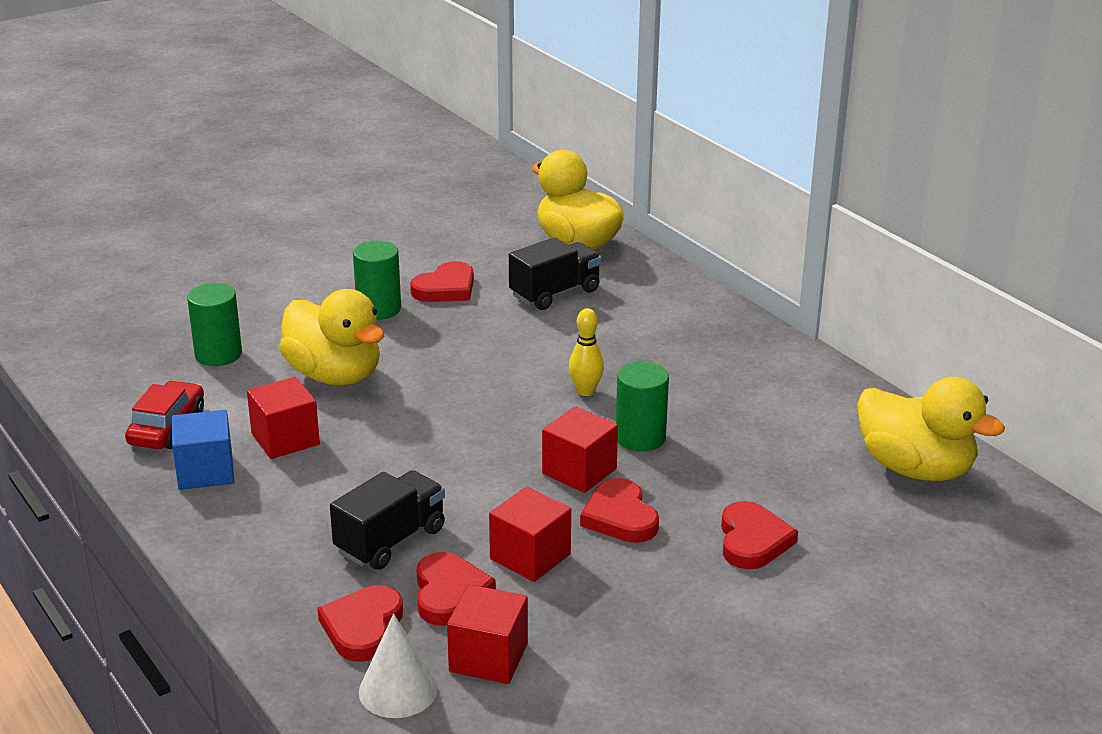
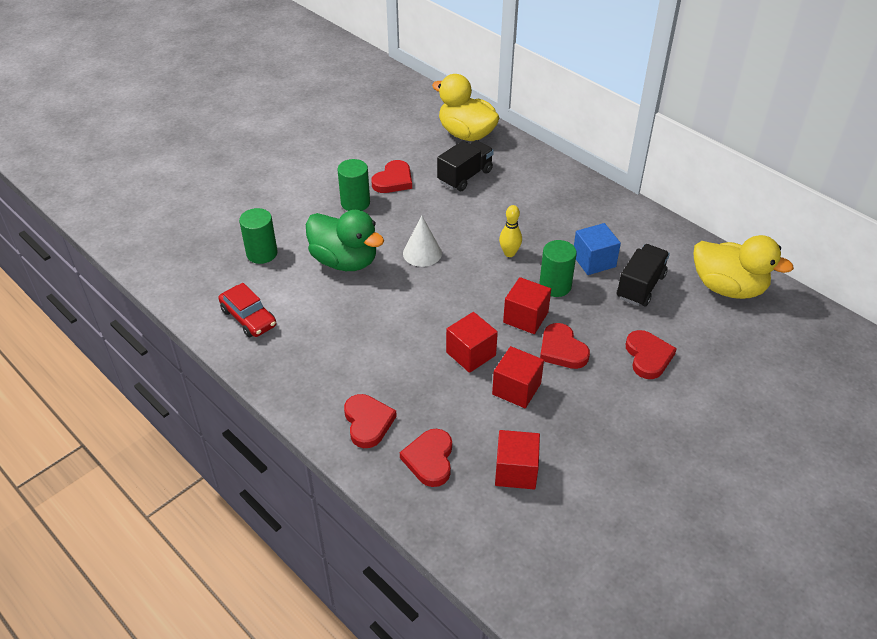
camera: 10 degrees left, 15 degrees up
(167, 427) = (248, 318): red car -> red car turned 135 degrees clockwise
(205, 471) = (286, 350): blue cube -> blue cube (594, 261)
(285, 439) = (330, 317): red cube -> red cube (471, 354)
(335, 375) = (345, 261): yellow duck -> green duck
(390, 540) = (425, 389): black truck -> black truck (640, 286)
(398, 690) = (468, 505): white cone -> white cone (422, 253)
(449, 593) = (475, 425): red heart -> red heart (368, 422)

